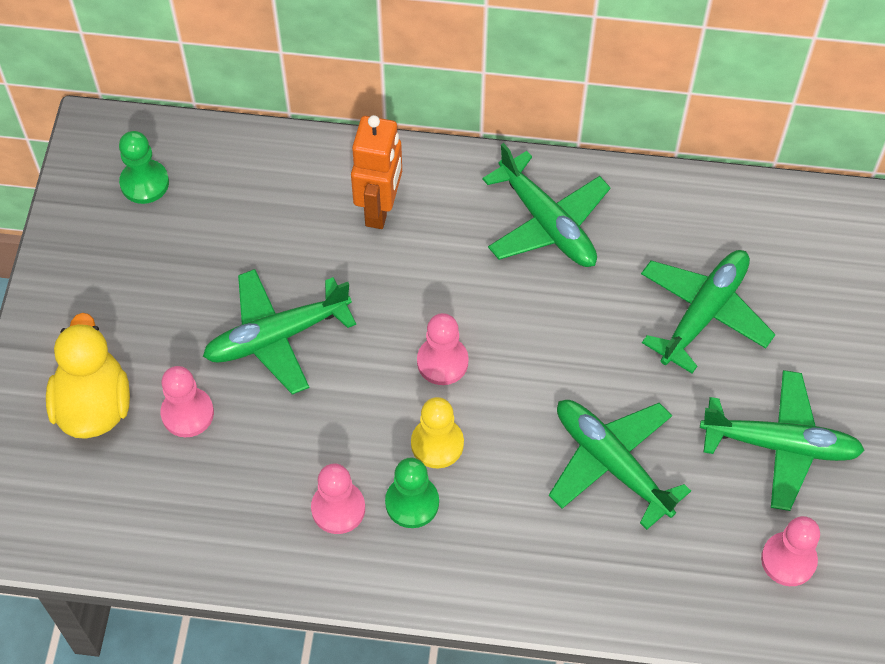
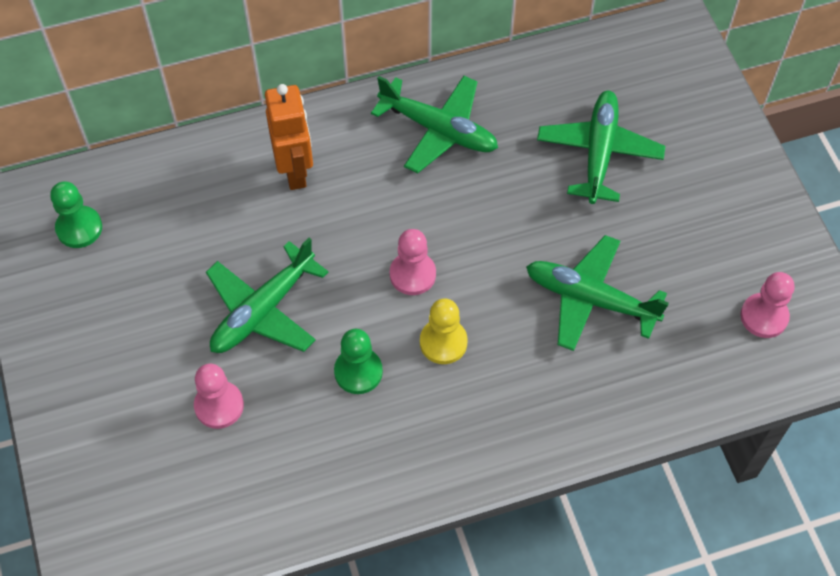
camera: 25 degrees left, 0 degrees up
(94, 405) = (132, 433): yellow duck -> none
(338, 508) = (389, 430): pink pawn -> none
(412, 503) = (448, 399): green pawn -> green pawn (358, 372)
(780, 445) = (711, 230): green plane -> none

